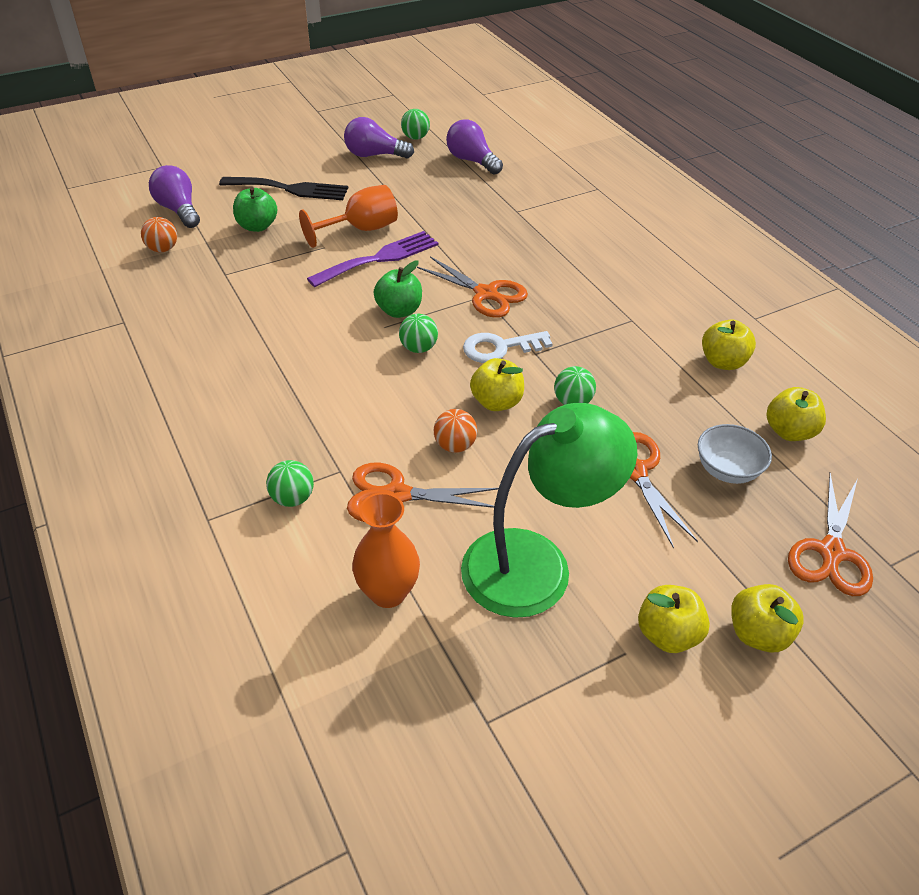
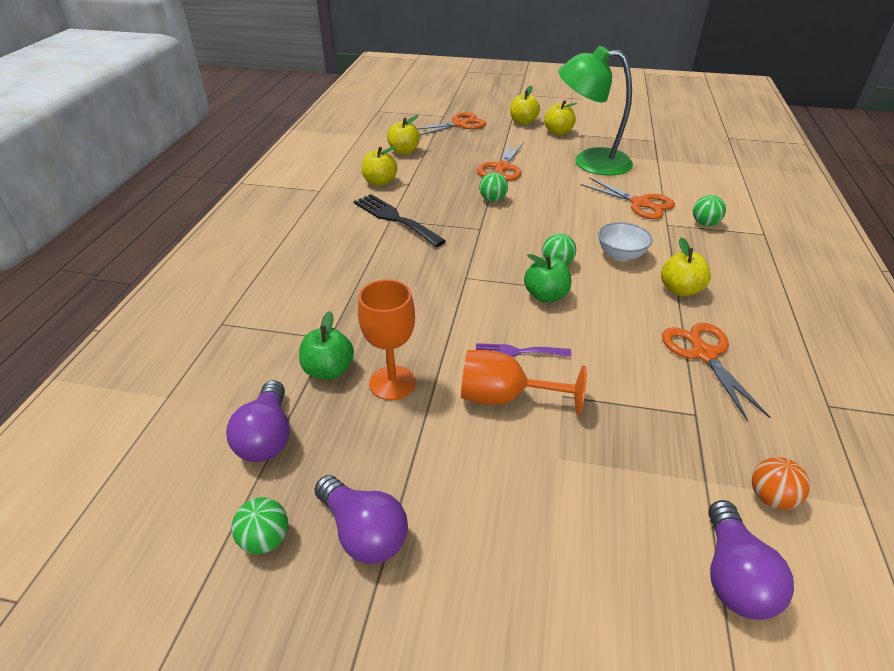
camera: 140 degrees left, 5 degrees down
(257, 226) = (625, 471): green apple -> green apple (329, 370)
(290, 189) = (540, 525): black fork -> black fork (395, 218)
(379, 258) = (517, 352): purple fork -> purple fork, size x0.59
(388, 592) = (671, 177): orange vase -> none
(440, 207) = (392, 383): none -> orange goblet
(455, 445) = (586, 209): orange ball -> none
(486, 294) = (462, 277): orange scissors -> orange scissors (704, 354)
(496, 402) = (538, 216): yellow apple -> yellow apple (680, 290)
(500, 348) = (499, 240): white key -> none
(727, 470) = (457, 153): white bowl -> white bowl (620, 255)

